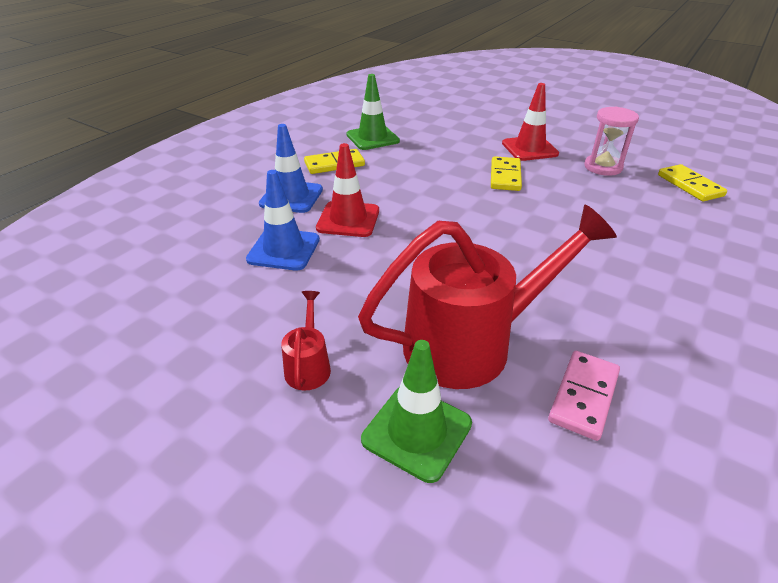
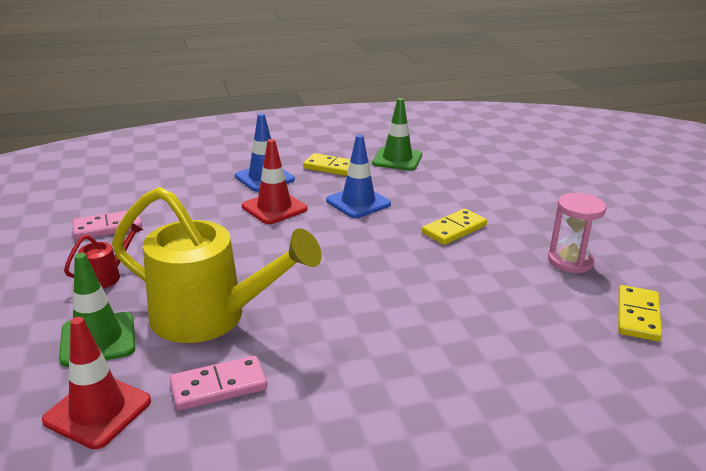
camera: 40 degrees right, 10 degrees down
(217, 317) = (108, 227): none -> pink domino
(284, 249) = (203, 208): blue traffic cone -> blue traffic cone (358, 202)
(471, 344) = (210, 317): red watering can -> yellow watering can
(529, 149) = (524, 218): red traffic cone -> red traffic cone (98, 411)

